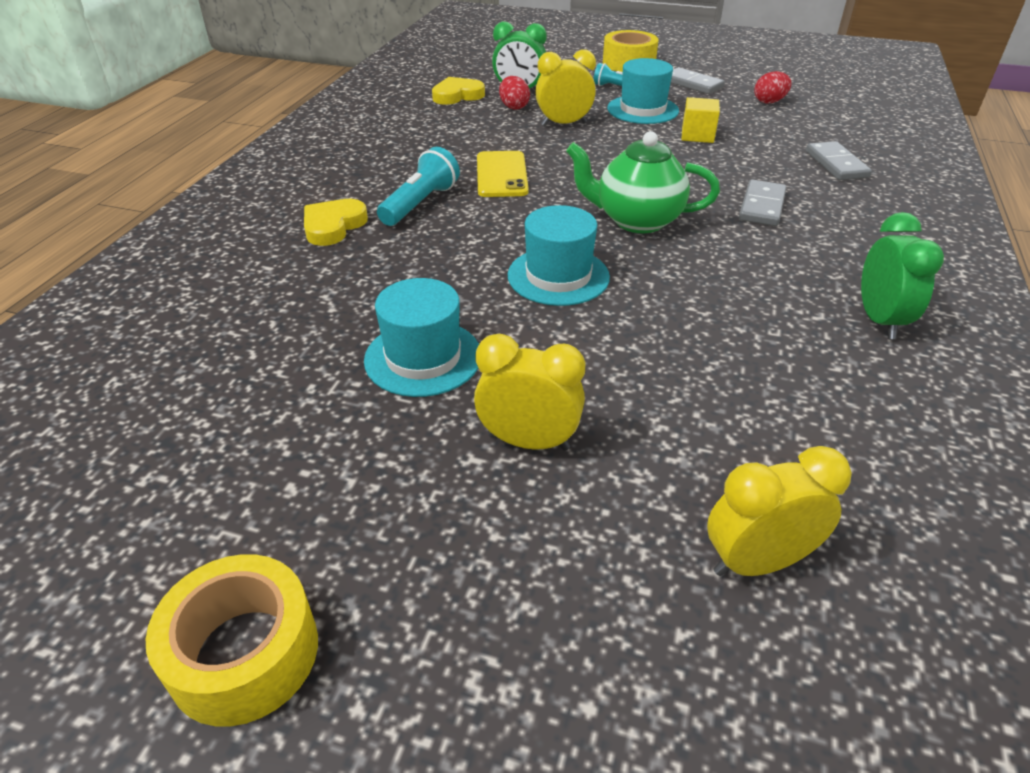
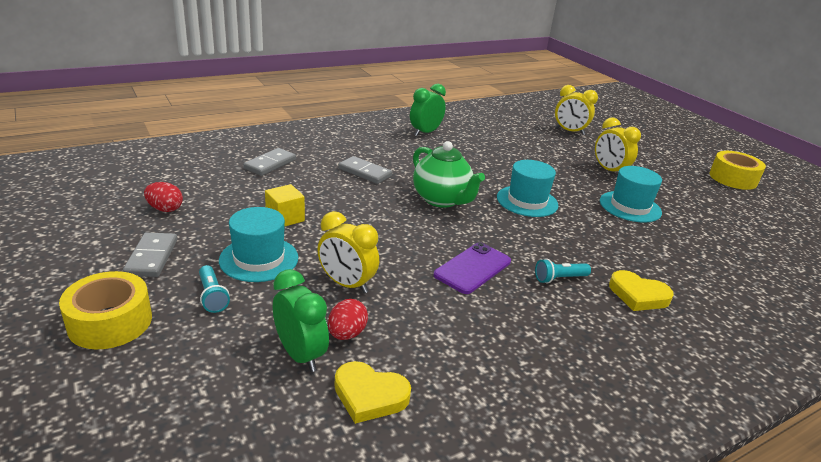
camera: 140 degrees left, 10 degrees down
(333, 226) = (638, 295): yellow heart -> yellow heart turned 45 degrees clockwise
(420, 204) = (559, 279): turquoise flashlight -> turquoise flashlight, size x0.65
(501, 175) = (472, 268): yellow phone -> purple phone
(761, 206) = (365, 172): grey domino -> grey domino turned 60 degrees clockwise

